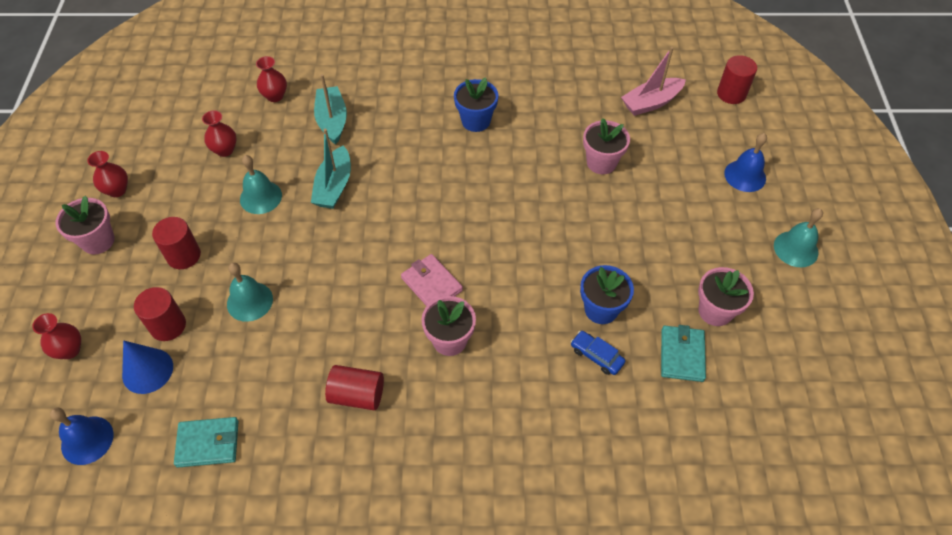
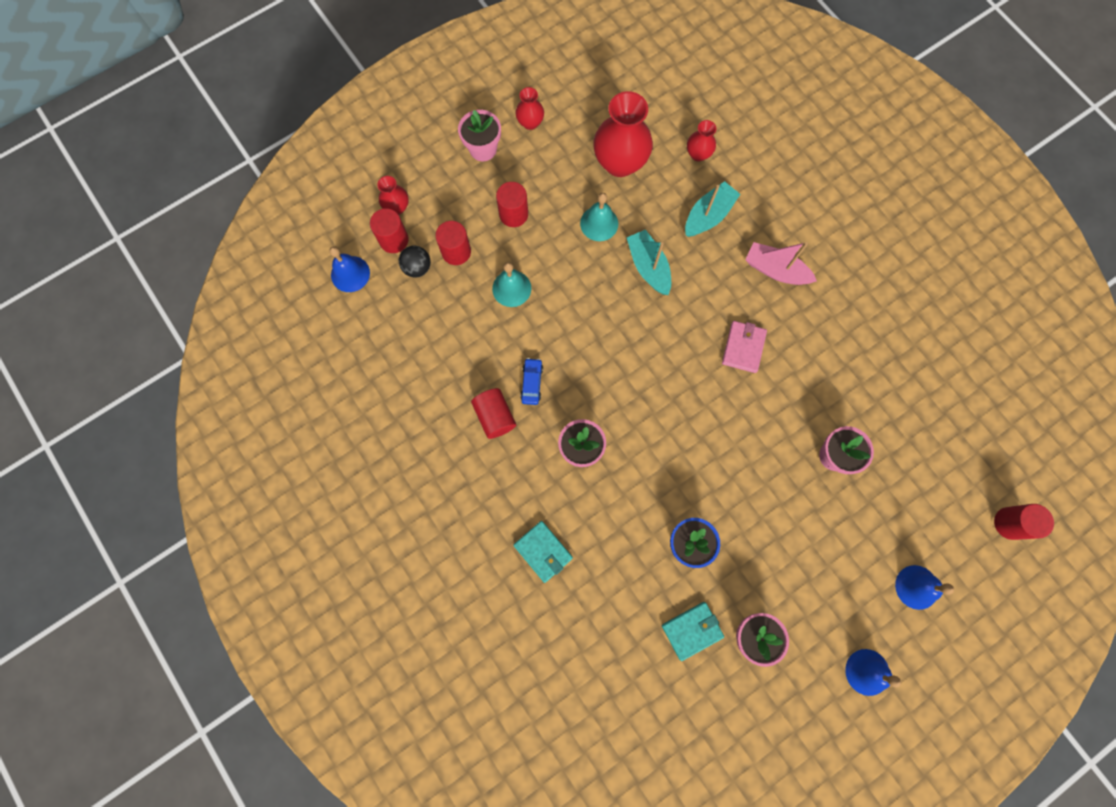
camera: 55 degrees right, 20 degrees up
(98, 374) = (394, 240): none -> red cylinder
(147, 370) = (417, 268): blue cone -> black ball
(208, 443) = (397, 348): turquoise wallet -> turquoise wallet (543, 551)
(225, 150) = (620, 163): red vase -> red vase, size x1.98
(334, 186) = (648, 267): turquoise boat -> turquoise boat turned 90 degrees clockwise
(431, 284) = (617, 403): pink wallet -> pink wallet (743, 348)
(476, 121) = (797, 325): blue flower pot -> none
(596, 356) = (644, 565): blue car -> blue car (532, 383)
(651, 103) = (938, 457): pink boat -> pink boat (775, 270)
(796, 249) = (867, 672): turquoise bell -> blue bell

